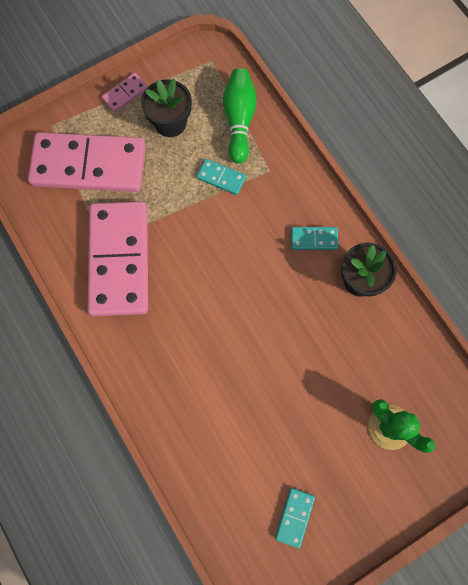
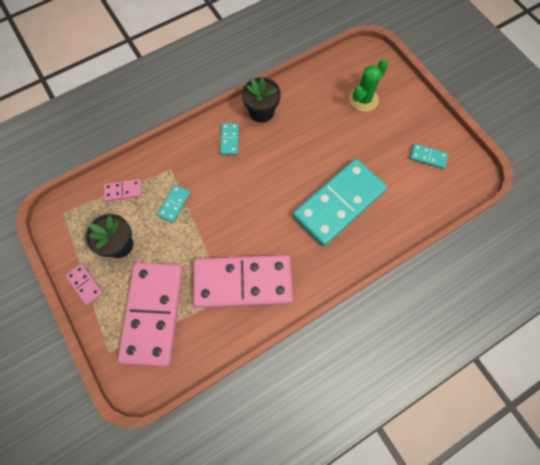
camera: 90 degrees left, 5 degrees down
(221, 380) = (339, 203): none -> turquoise domino
(239, 120) = (123, 190): green bowling pin -> pink domino

